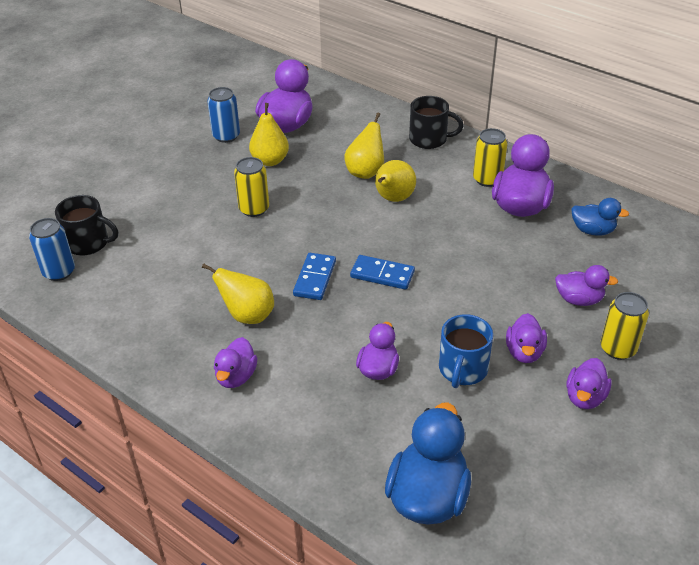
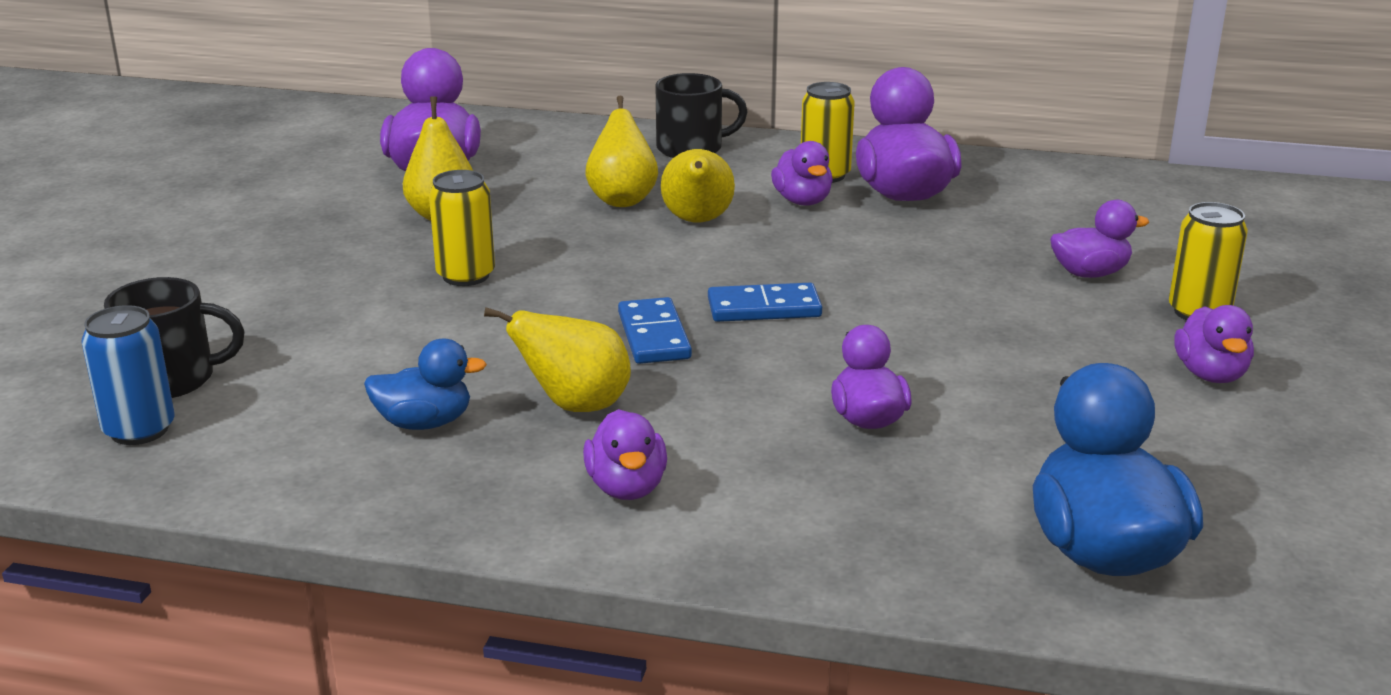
camera: 25 degrees left, 15 degrees down
(226, 136) = (334, 200): blue can -> none
(462, 369) = (1001, 387): blue mug -> none
(524, 352) = (1072, 346): purple duck -> purple duck (802, 201)
(592, 230) = (1033, 199): blue duck -> blue duck (424, 423)

